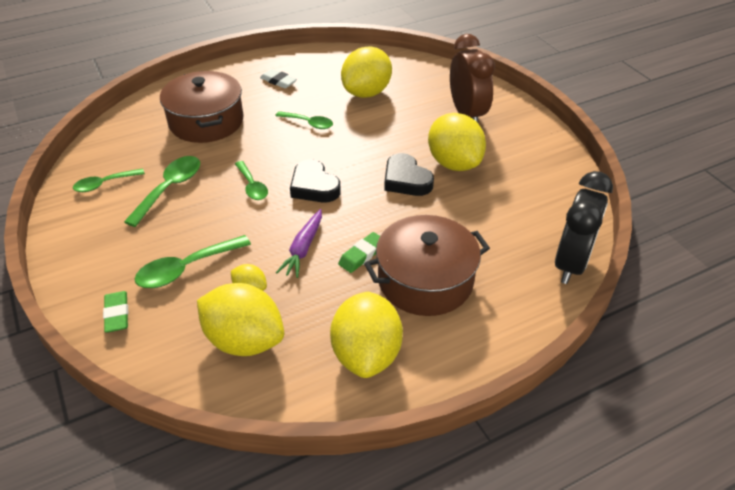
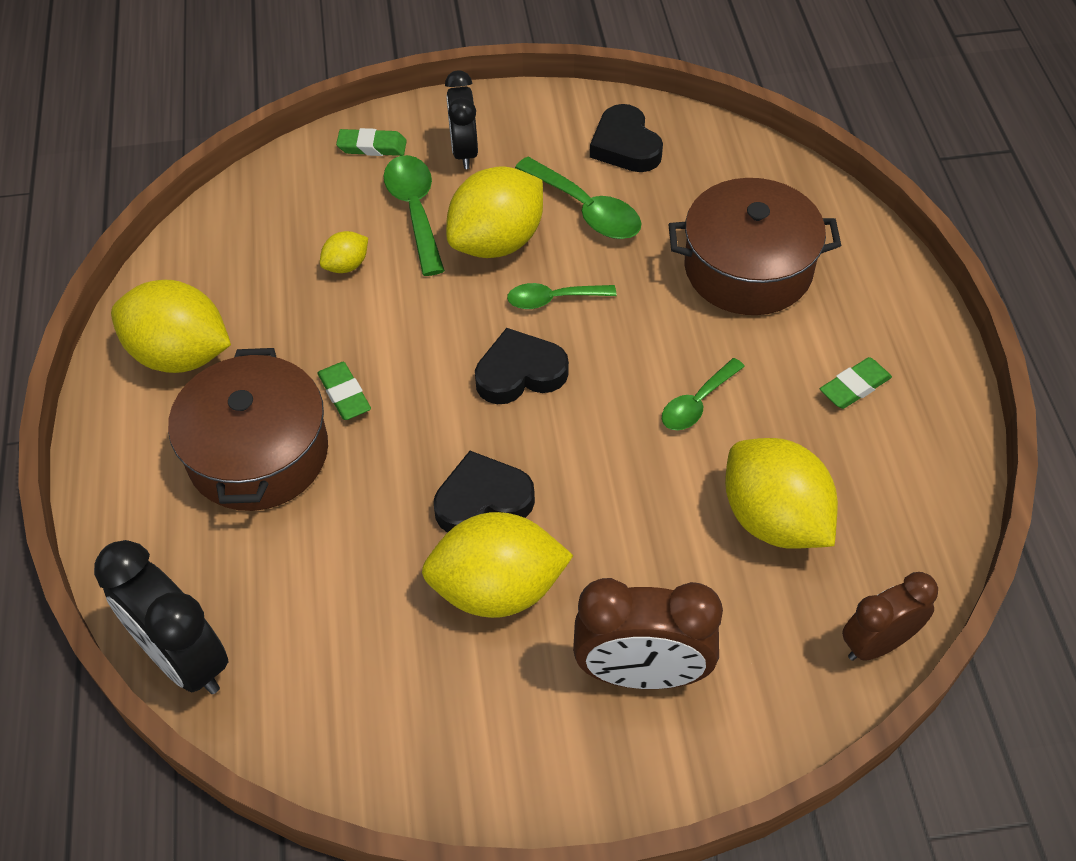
camera: 110 degrees right, 10 degrees up
(104, 184) = (625, 145): green spoon -> black heart
(118, 259) = (464, 152): none -> black clock
(244, 340) = (269, 248): yellow lemon -> yellow lemon (497, 242)
(278, 81) = (854, 387): white eraser -> green eraser
(303, 248) = (391, 332): purple carrot -> none
(413, 62) = (877, 643): none -> brown clock

